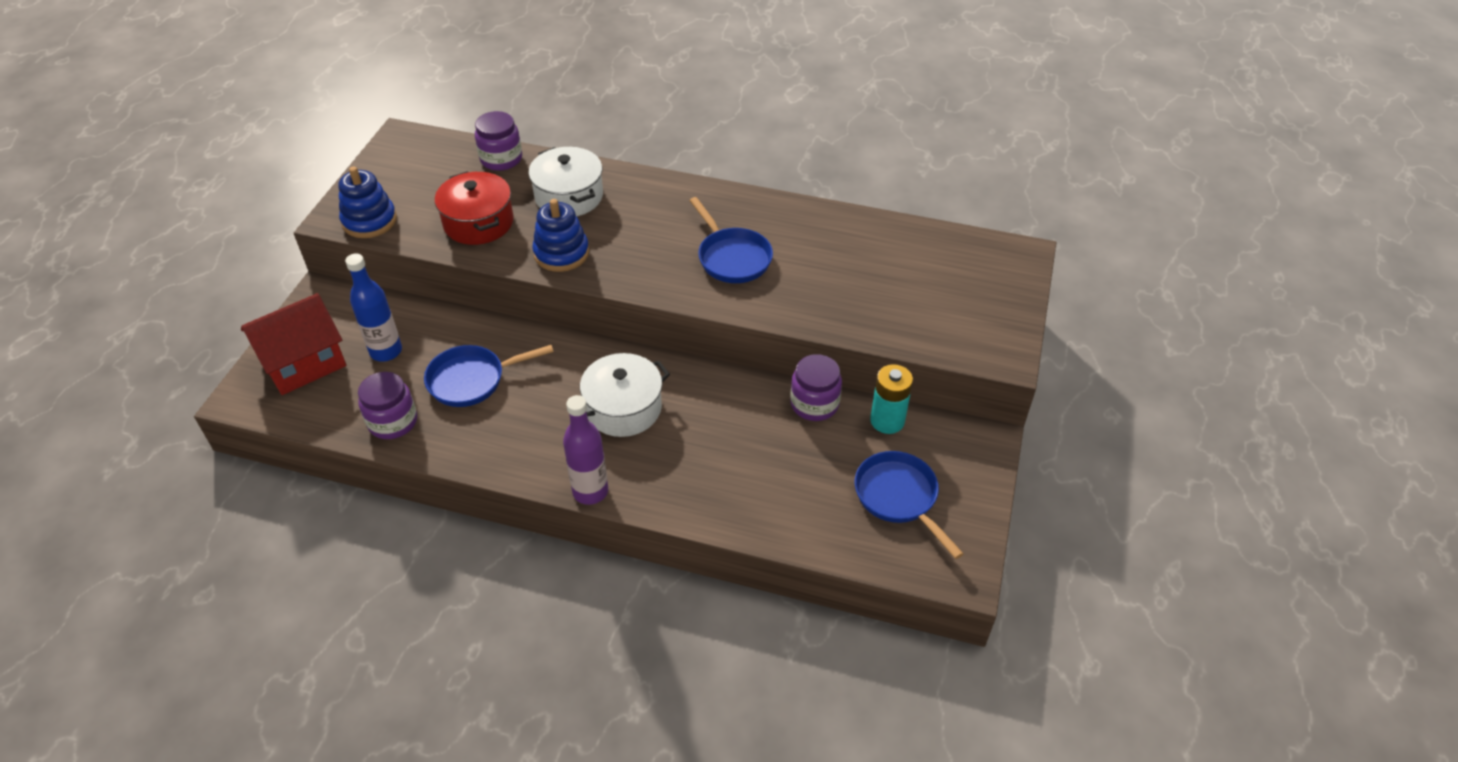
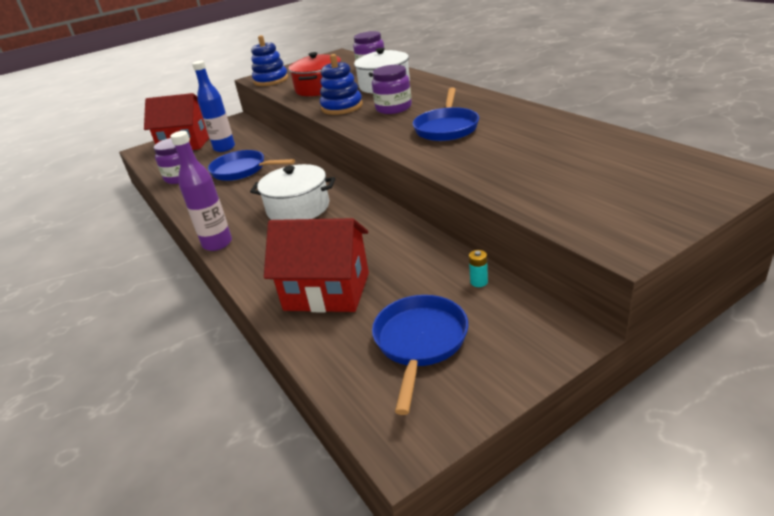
camera: 45 degrees right, 15 degrees down
(774, 489) = (327, 291): none -> red house
(814, 404) = (430, 249): purple jar -> purple jar (393, 108)
(887, 421) = (479, 282): turquoise battery -> turquoise battery, size x0.46

